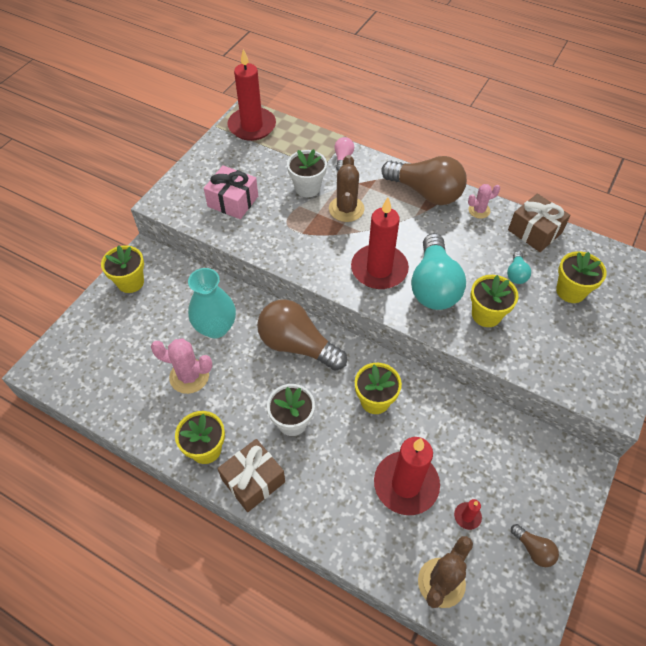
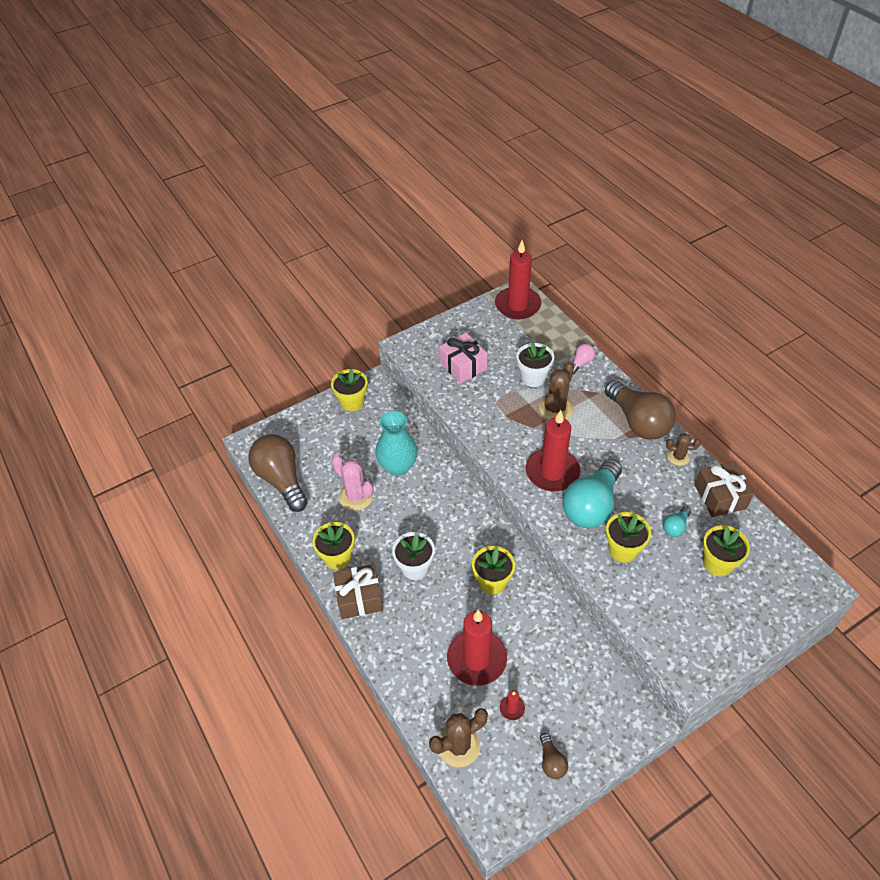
camera: 30 degrees right, 5 degrees down
(297, 345) = (455, 509): brown light bulb -> brown light bulb (281, 480)
(479, 210) = (678, 457): pink cactus -> brown cactus

